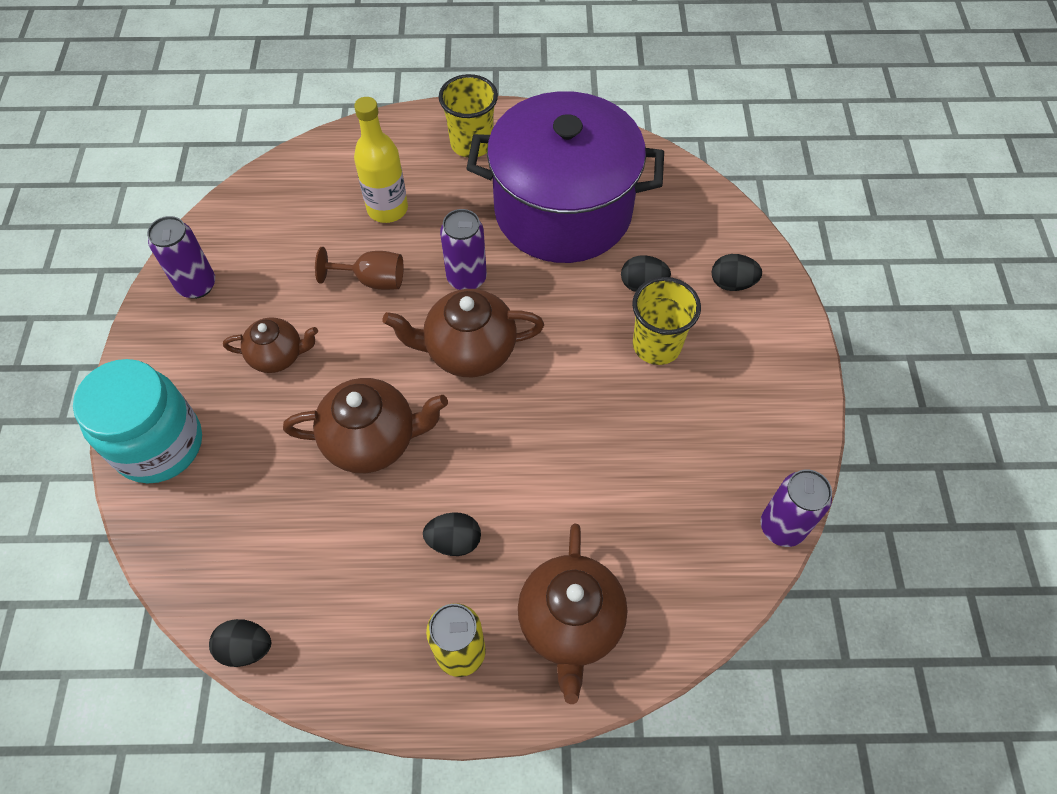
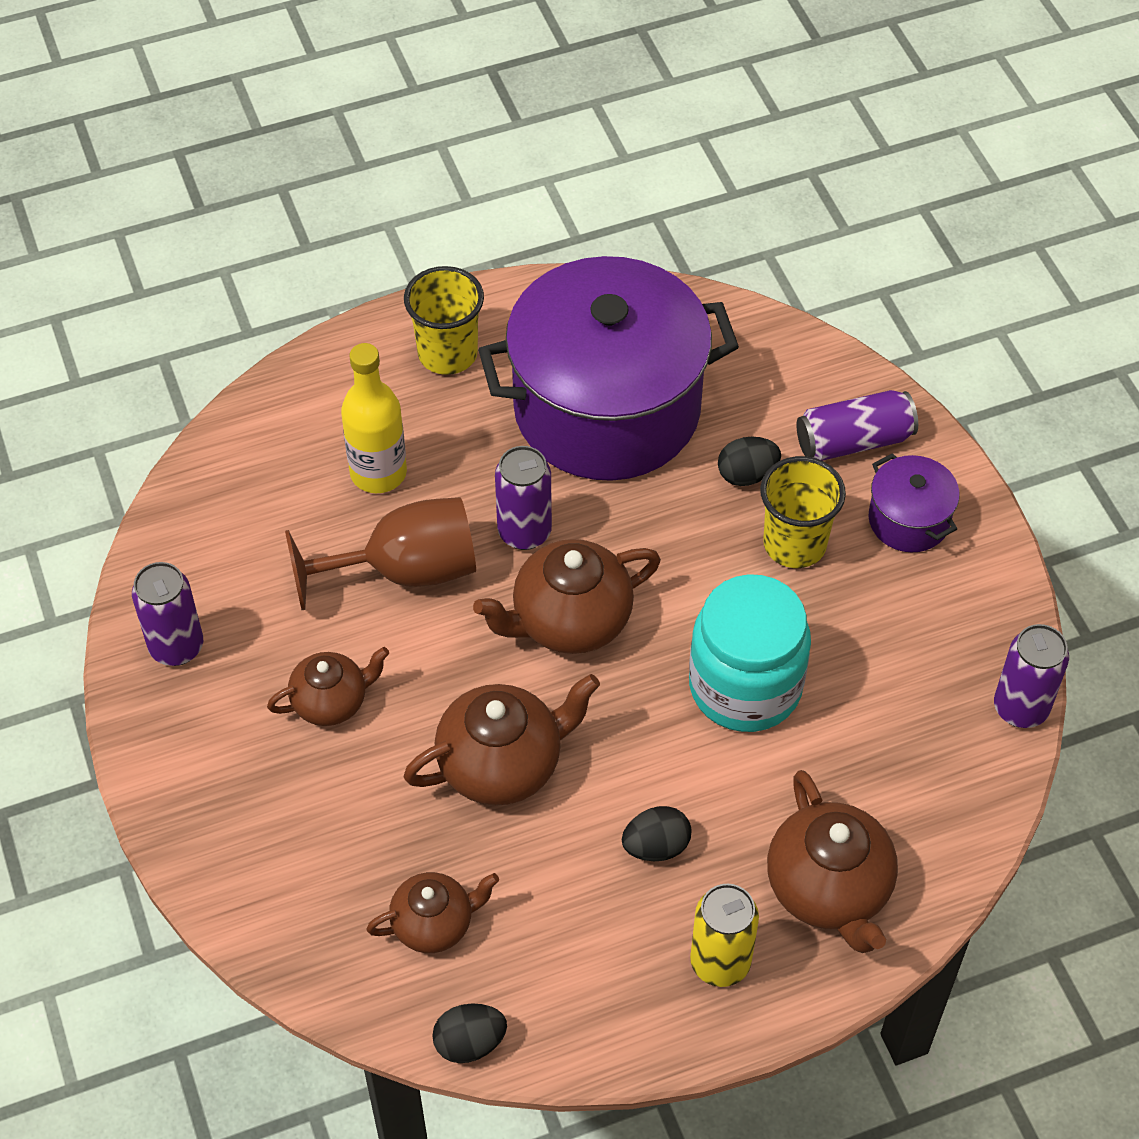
camera: 20 degrees left, 5 degrees down
(159, 444) = (237, 855): turquoise jar -> turquoise jar (745, 686)
(266, 544) = (434, 924): none -> brown teapot
(372, 280) = (404, 571): brown goblet -> brown goblet, size x1.63
(732, 283) = (854, 440): black egg -> purple can
(750, 353) = (908, 520): none -> purple pot

